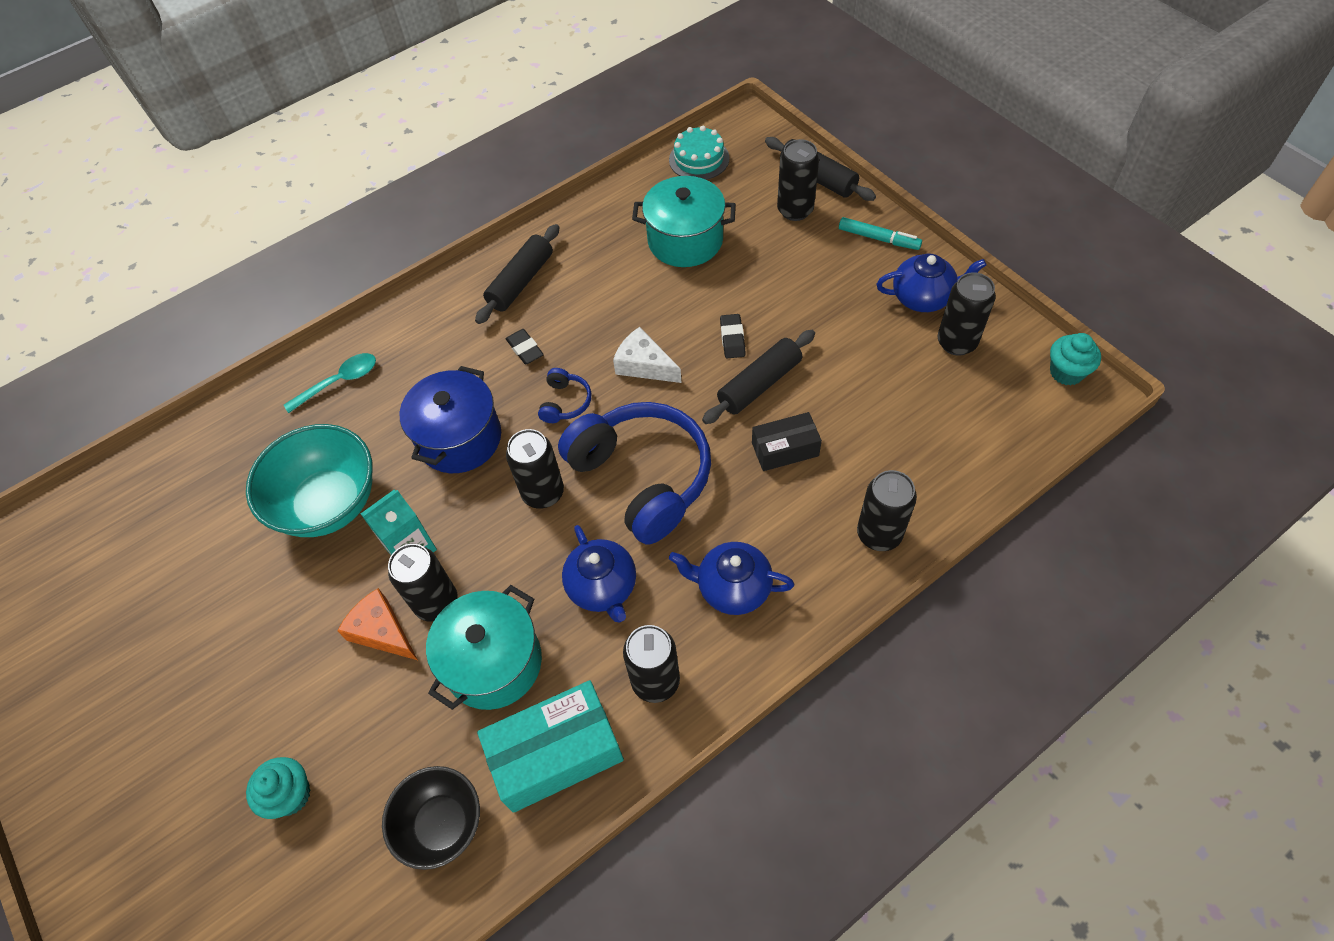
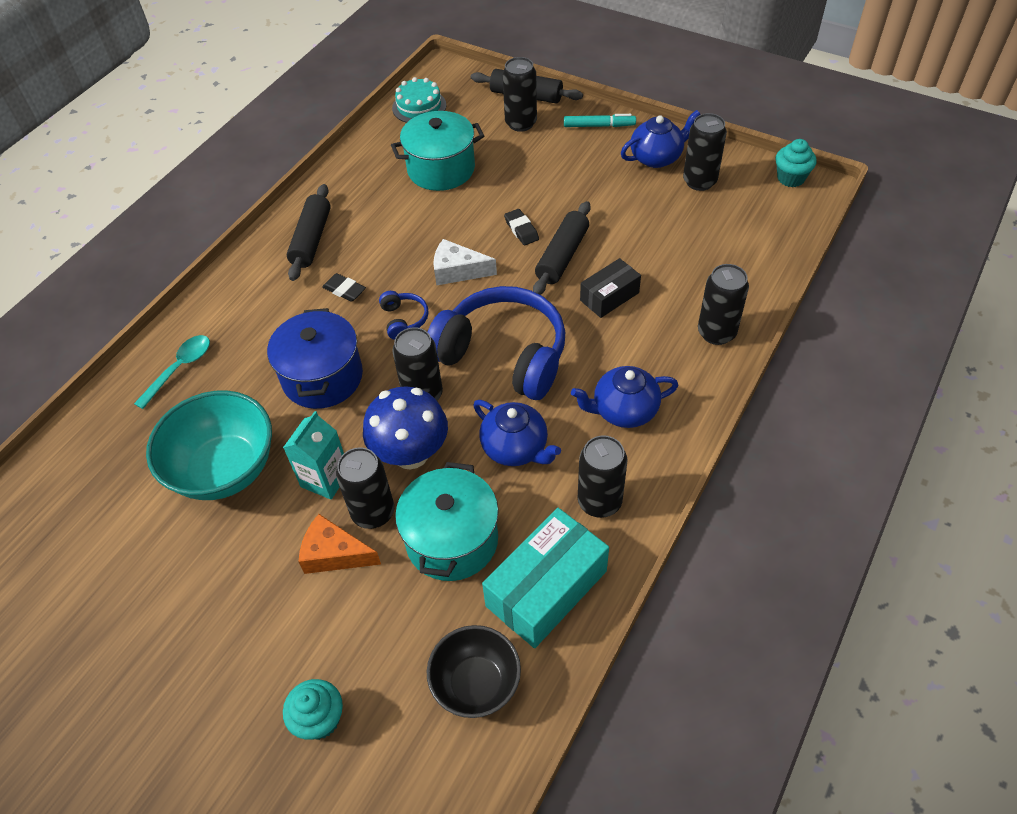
camera: 25 degrees left, 5 degrees down
(501, 553) = (411, 454): none -> blue mushroom

